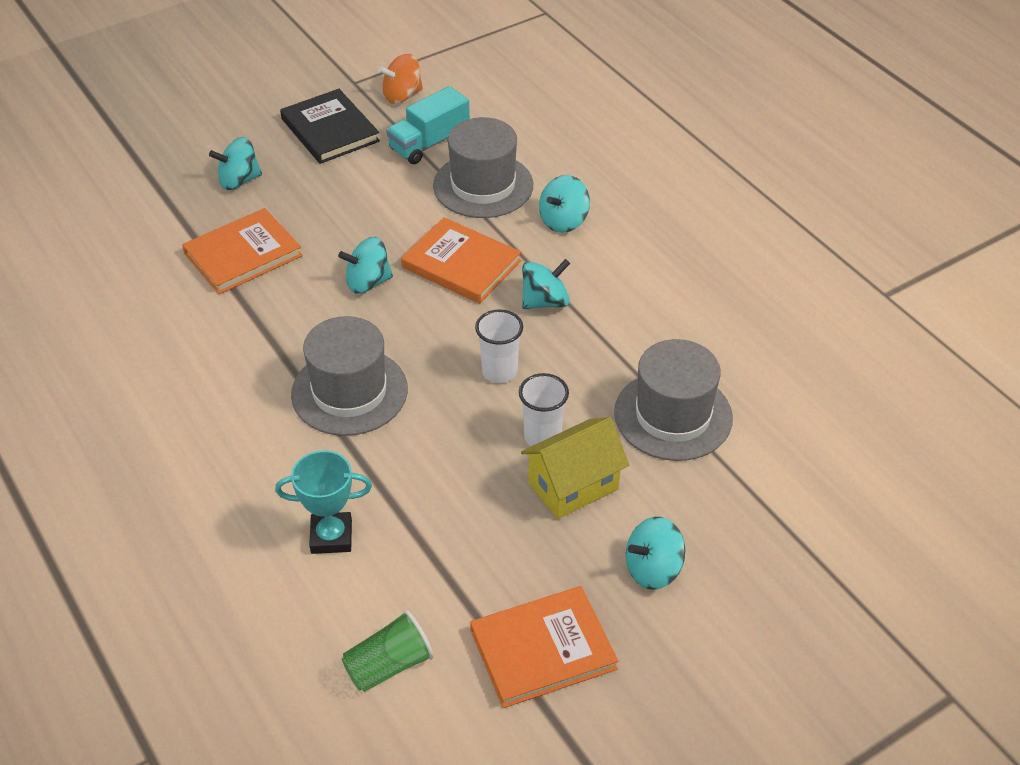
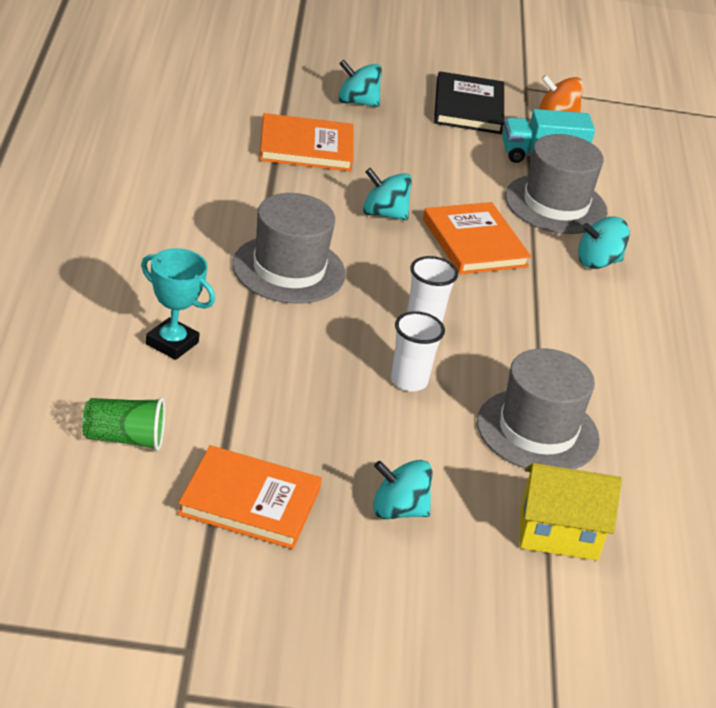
camera: 30 degrees right, 10 degrees down
(545, 301) = (517, 302): turquoise spinning top -> none
(573, 486) = (396, 424): yellow house -> yellow house (558, 534)

